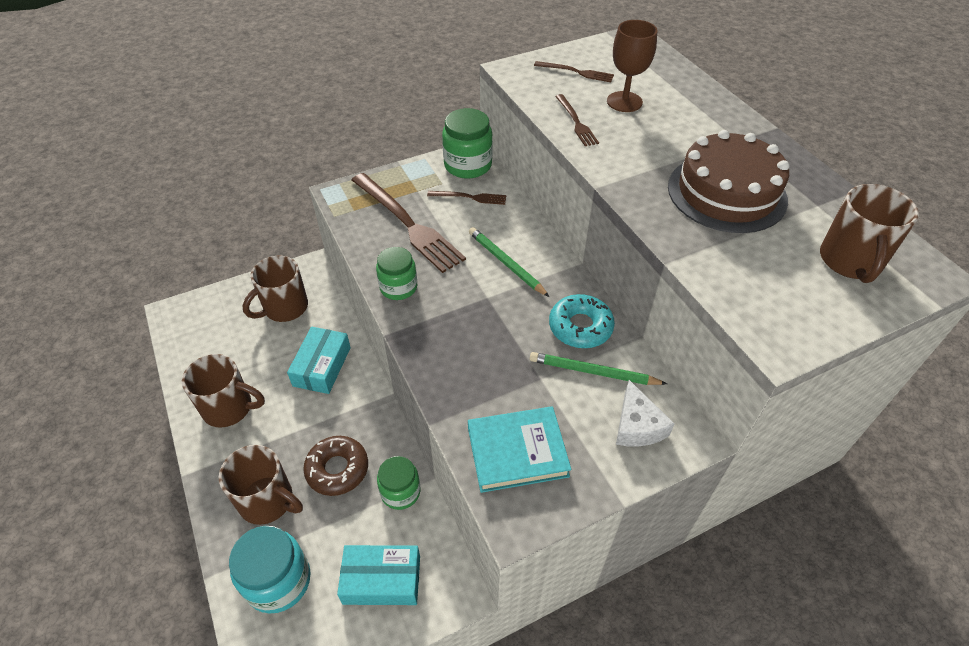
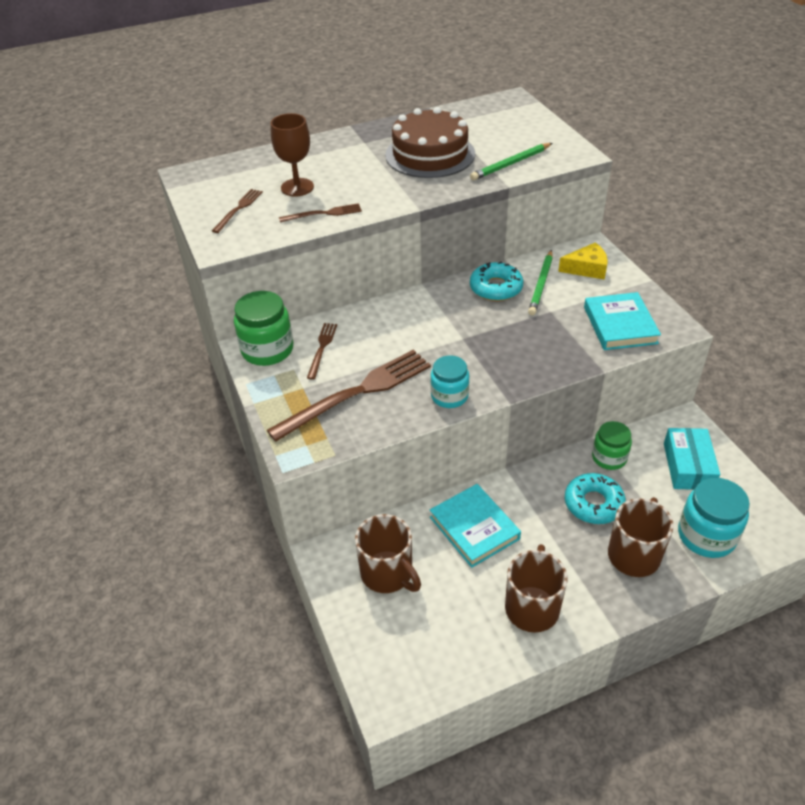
camera: 85 degrees left, 5 degrees down
(322, 366) = (474, 528): turquoise box -> turquoise book
(337, 469) = (593, 504): brown donut -> turquoise donut
(398, 287) = (449, 396): green jar -> turquoise jar
(506, 263) = (420, 326): green pencil -> green pencil (511, 164)
(637, 425) = (587, 268): white cheese -> yellow cheese
(850, 261) = (502, 121): brown mug -> none

